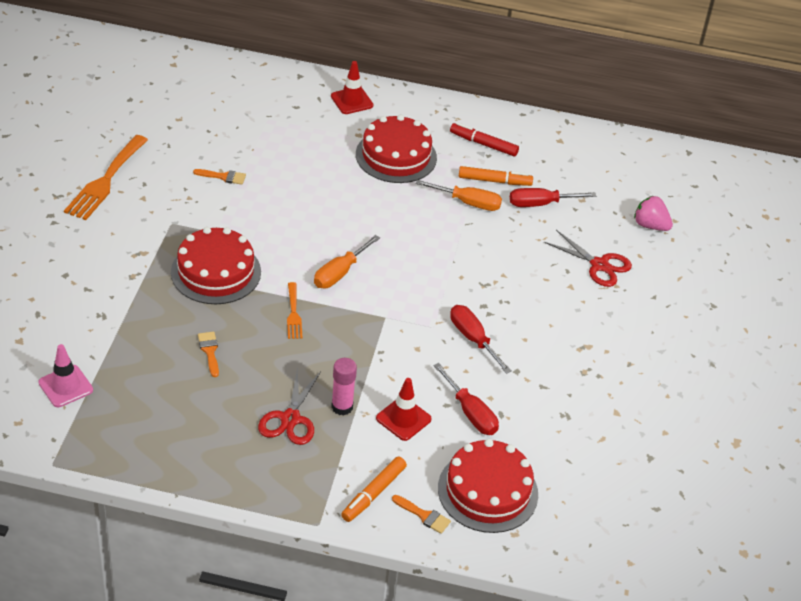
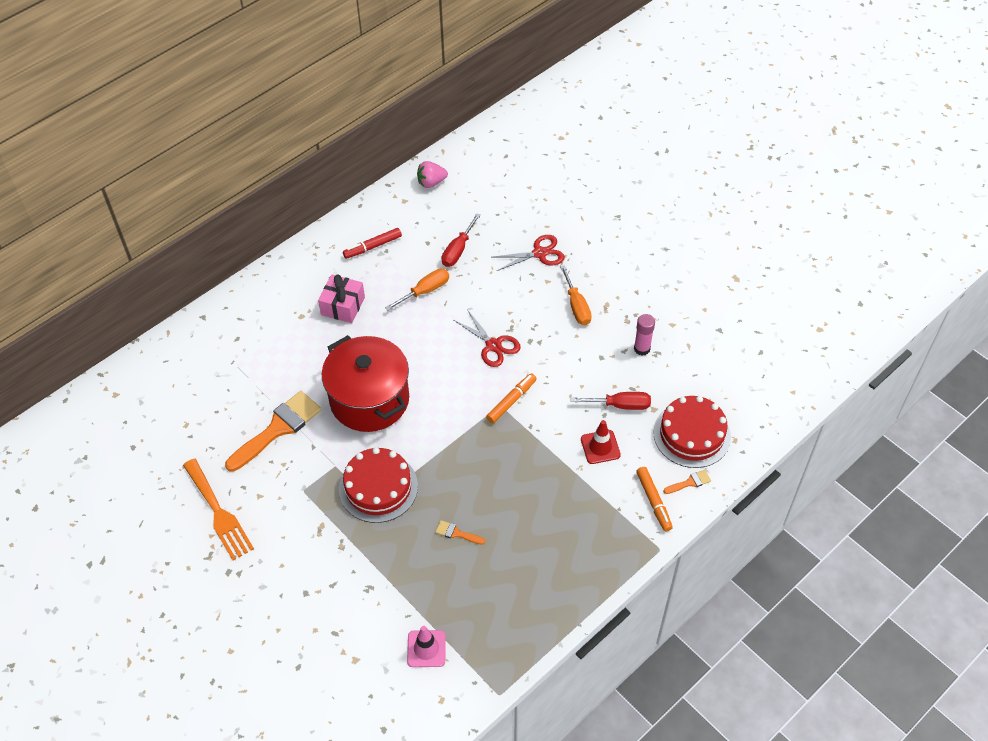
camera: 50 degrees left, 10 degrees up
(223, 177) = (278, 428): orange brush -> orange brush, size x2.31
(290, 419) = (556, 516): red scissors -> red scissors (493, 345)
(293, 314) = (457, 459): orange fork -> none
(308, 221) = (369, 399): none -> red pot
(339, 273) = (437, 408): orange screwdriver -> orange screwdriver (576, 306)
(342, 407) = (565, 478): pink glue stick -> pink glue stick (642, 348)
(352, 101) = (260, 299): red traffic cone -> none
(396, 156) = (343, 306): red cake -> pink gift
(473, 339) = (556, 365): red screwdriver -> none
(494, 181) = (415, 263): orange marker -> orange marker (511, 401)
(650, 225) = (524, 203): pink strawberry -> pink strawberry (431, 182)

